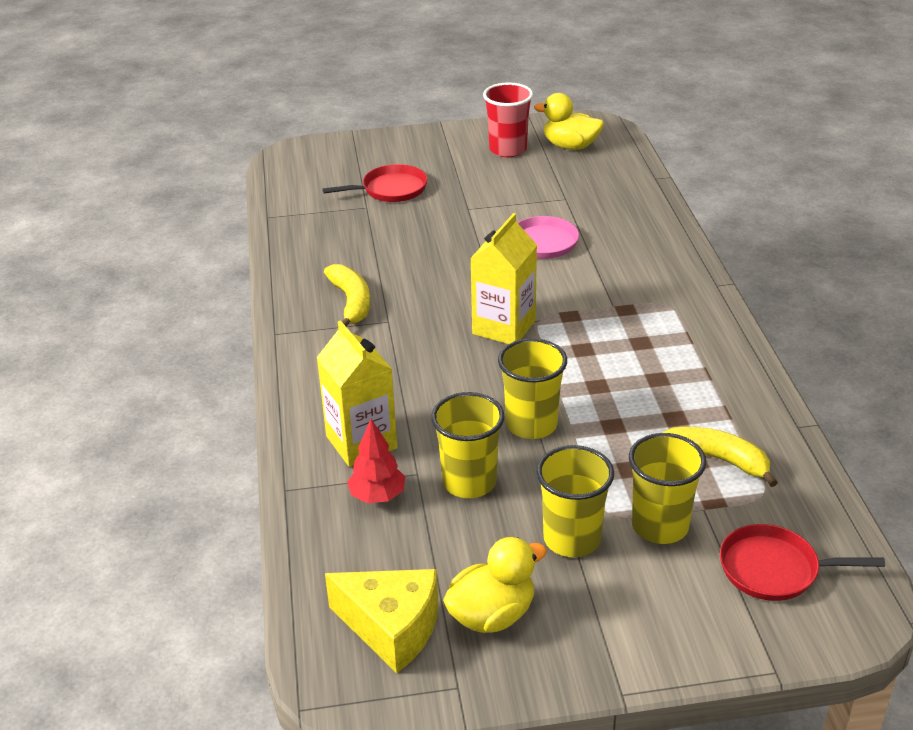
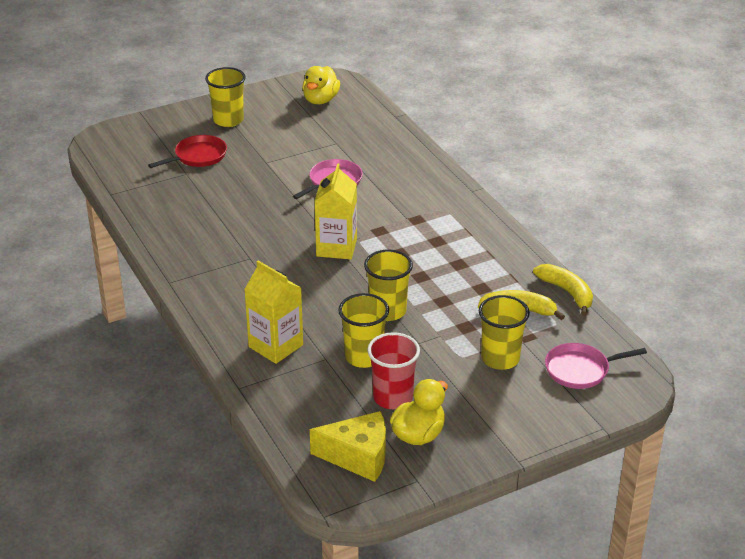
camera: 20 degrees left, 0 degrees up
(351, 302) = (214, 249): yellow banana -> yellow banana (567, 292)
(377, 496) = (306, 379): red tree -> none
(508, 149) = (273, 110): red cup -> red cup (393, 397)
(570, 146) = (320, 100): yellow duck -> yellow duck turned 75 degrees counterclockwise
(572, 539) = (448, 378): yellow cup -> yellow cup (228, 120)
(774, 569) = (580, 370): red pan -> pink pan

